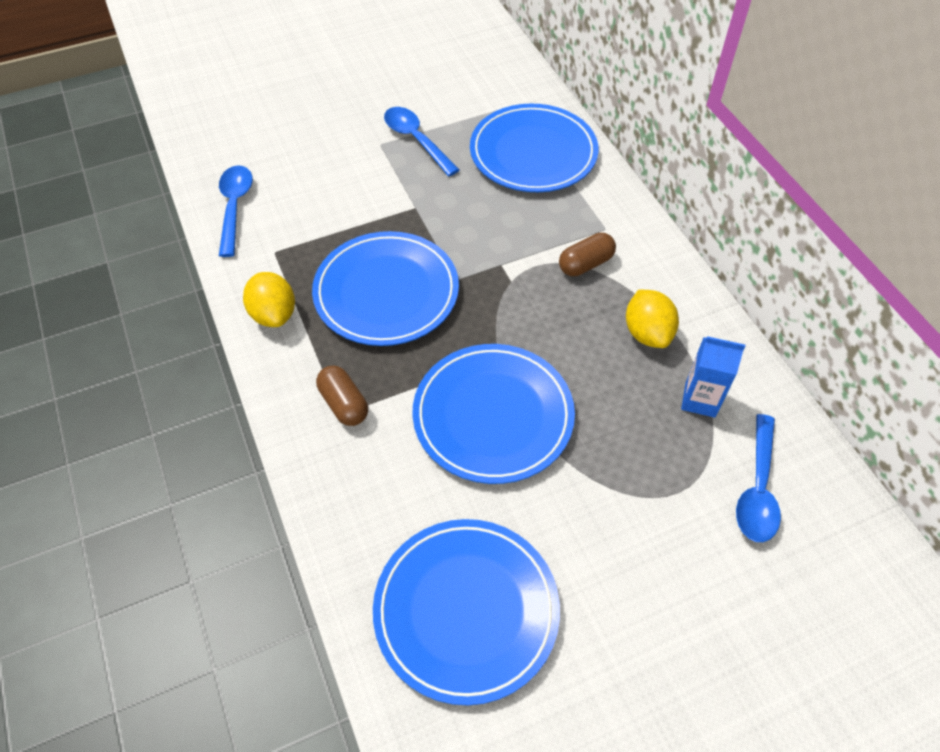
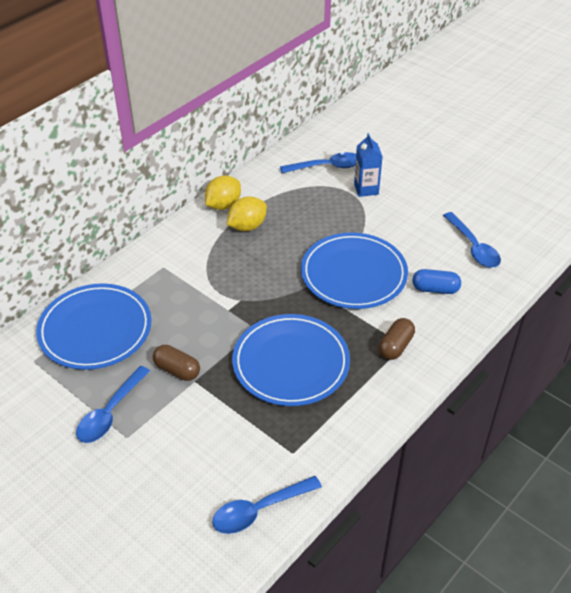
camera: 115 degrees left, 10 degrees down
(274, 314) = (352, 420): yellow lemon -> yellow lemon (223, 205)
(410, 502) = (435, 289): none -> blue capsule
(466, 610) = (473, 247): blue plate -> blue spoon
(585, 264) = (203, 268): brown capsule -> brown capsule (177, 370)
(700, 400) = (283, 196): blue carton -> blue carton (366, 189)

